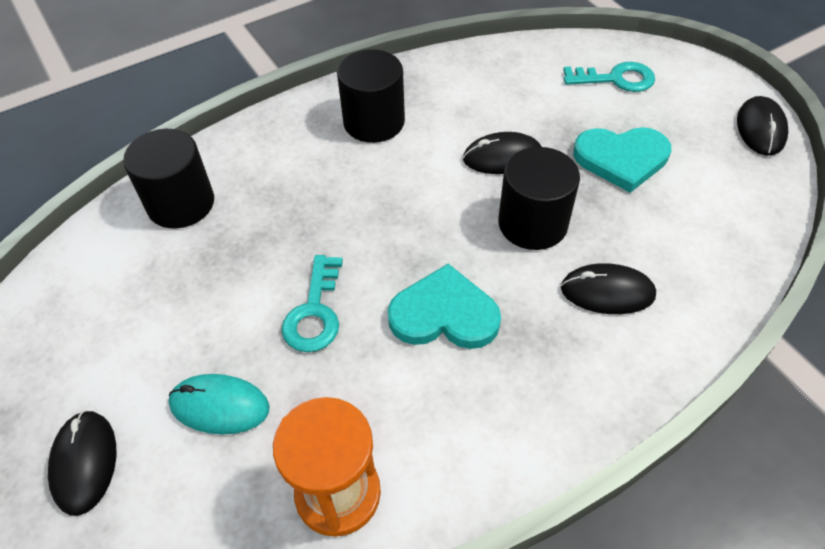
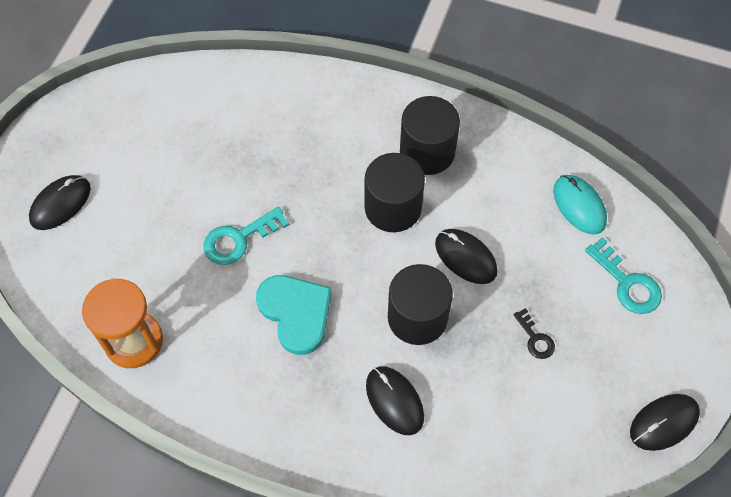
camera: 50 degrees right, 10 degrees up
(181, 203) = (258, 99): black cylinder -> black cylinder (393, 207)
(219, 406) = (140, 240): turquoise mouse -> turquoise mouse (579, 205)
(621, 159) = (535, 338): turquoise heart -> black key

